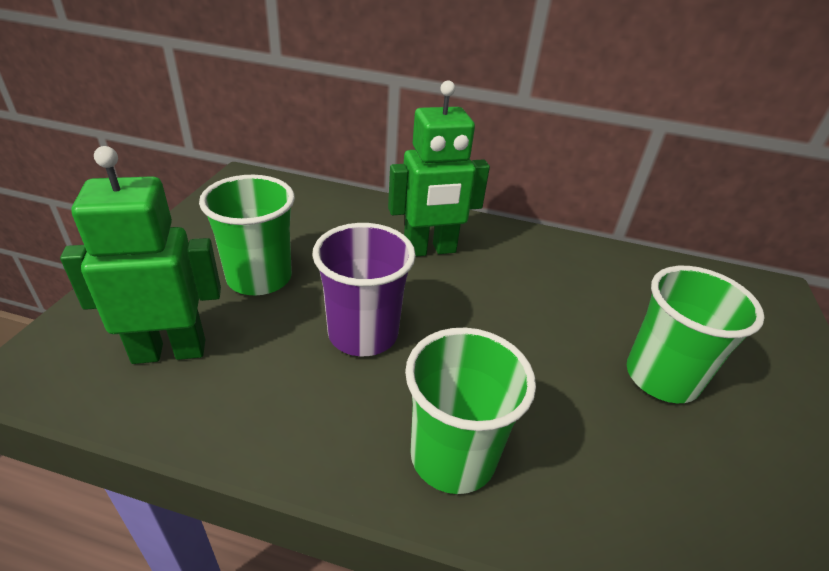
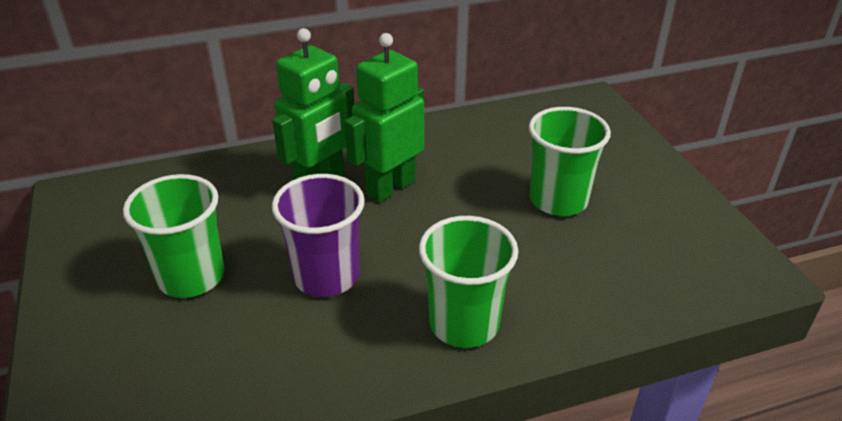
camera: 30 degrees left, 0 degrees up
(169, 351) = (174, 373): green robot -> green robot (390, 187)

